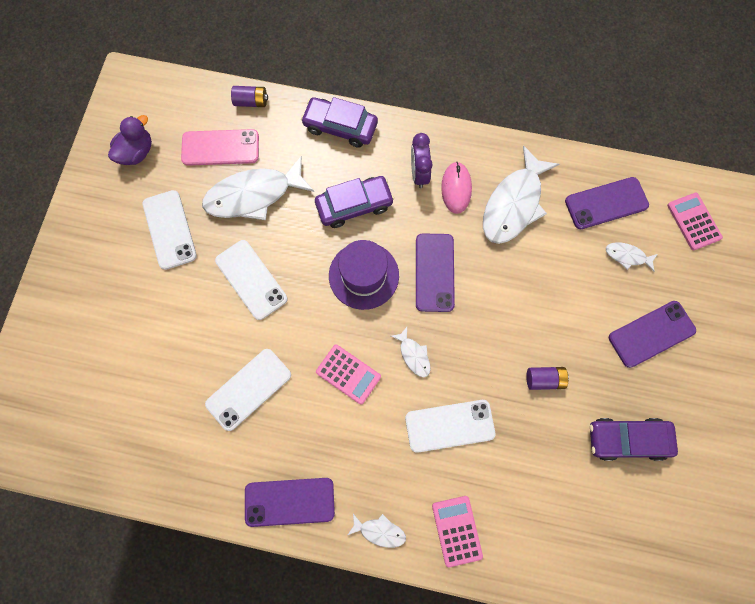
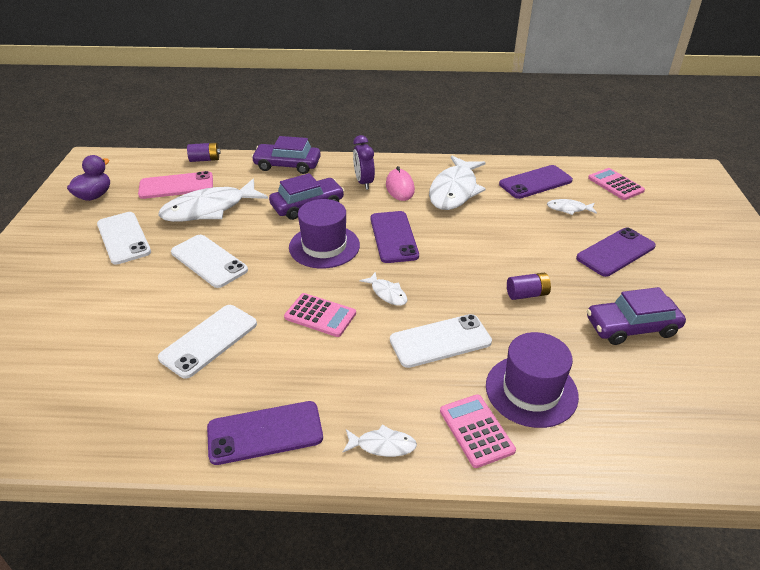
camera: 10 degrees left, 35 degrees down
(513, 497) = (531, 390): none -> purple hat

